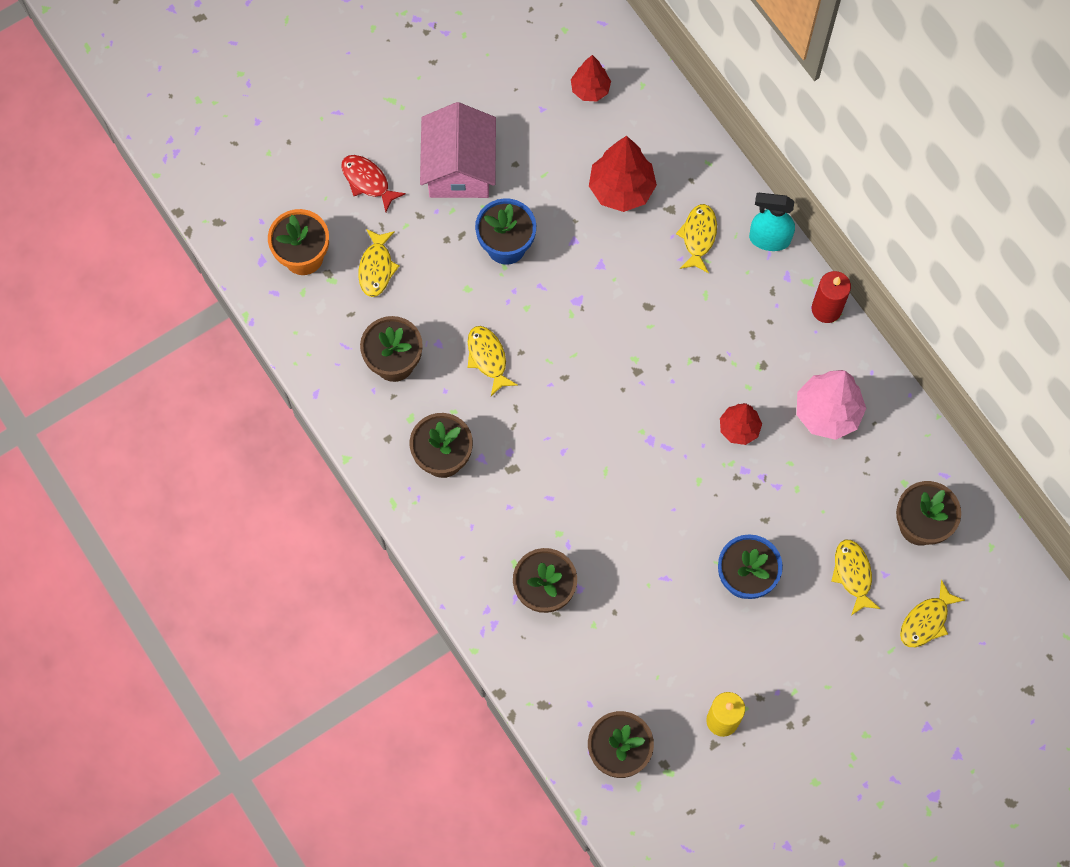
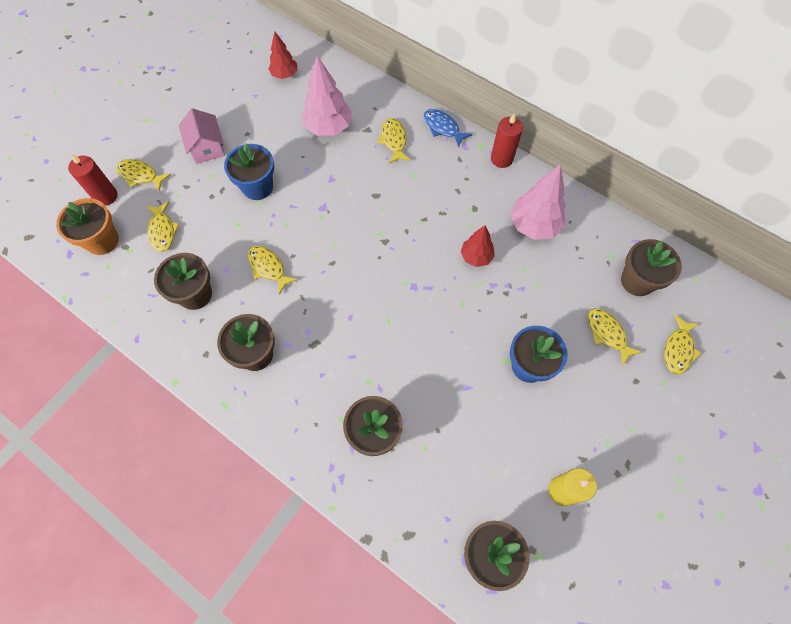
camera: 20 degrees left, 5 degrees down
(320, 197) = (106, 196): none -> red candle
(367, 181) = (140, 175): red fish -> yellow fish
(459, 168) = (207, 147): pink house -> pink house, size x0.66
(621, 189) = (328, 127): red tree -> pink tree
(769, 239) = (443, 128): turquoise spray bottle -> blue fish

